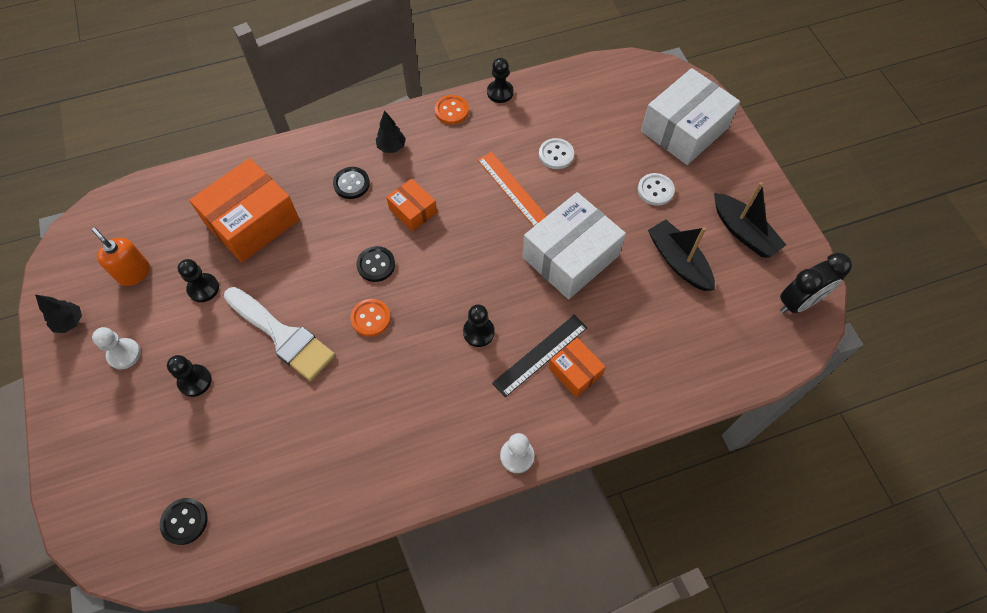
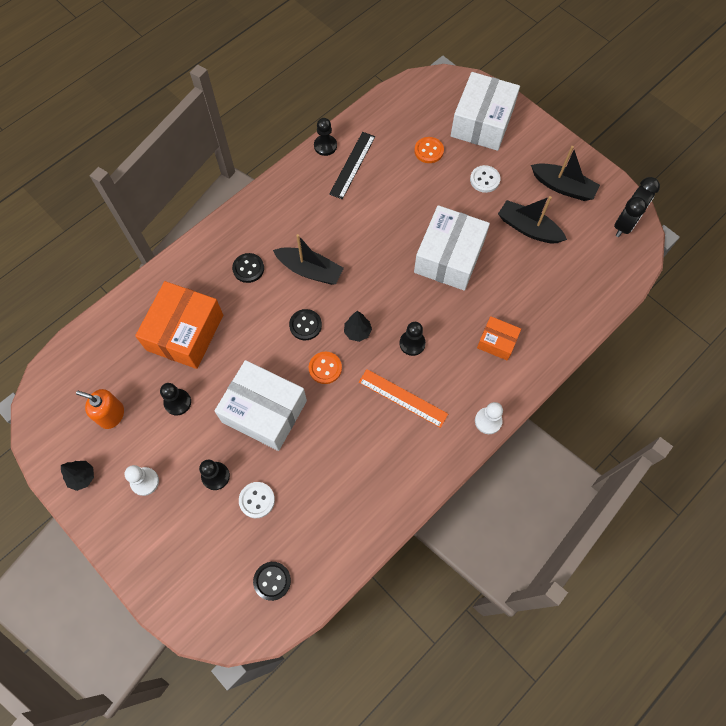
camera: 25 degrees left, 5 degrees up
(283, 336) = (264, 411): white brush -> white box
(391, 147) = (263, 225): black tree -> black tree (357, 332)
(413, 211) = (310, 270): orange box -> black boat
(451, 111) = (295, 176): orange button -> orange button (429, 151)
(512, 189) = (378, 222): orange ruler -> orange ruler (403, 398)
(540, 355) = (466, 341): black ruler -> black ruler (352, 165)
(556, 155) = (396, 181): white button -> white button (257, 500)

